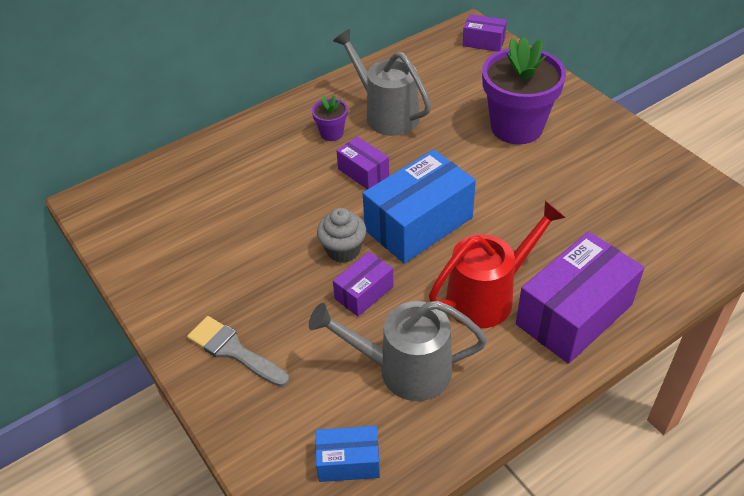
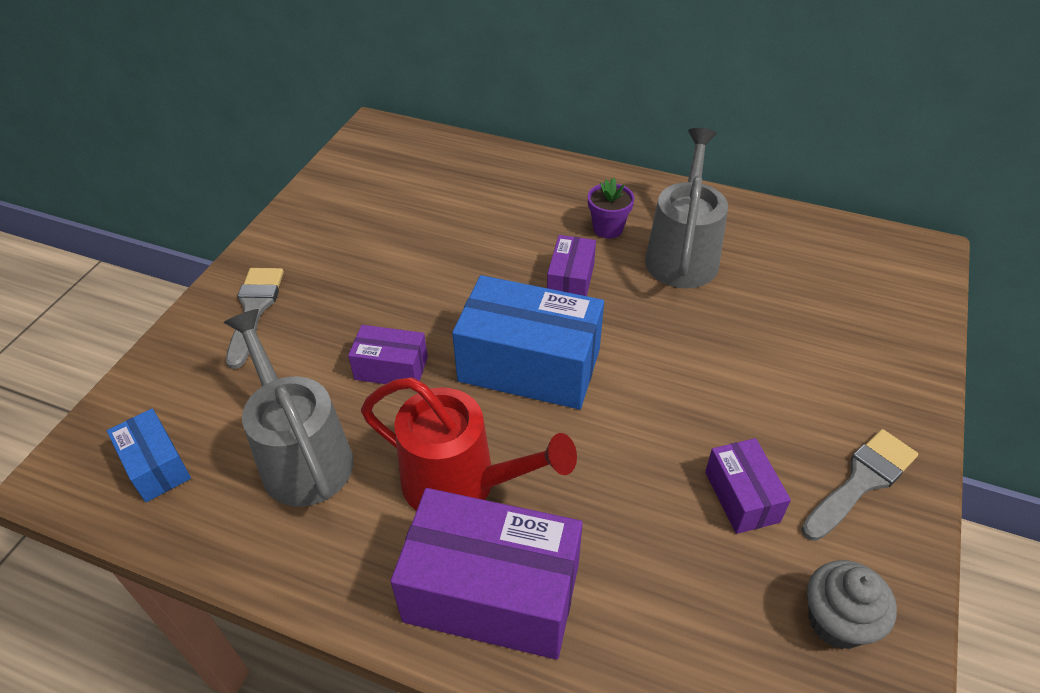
camera: 55 degrees right, 0 degrees up
(343, 250) = (441, 322): grey cupcake -> grey cupcake (837, 621)
(483, 42) = (911, 276): purple box -> purple box (741, 496)
(516, 127) = (784, 381): purple flower pot -> none
(600, 137) = (861, 481): none -> grey brush

